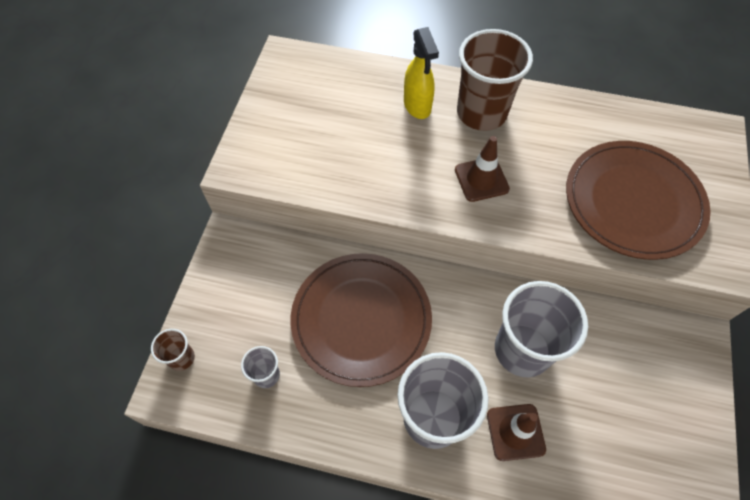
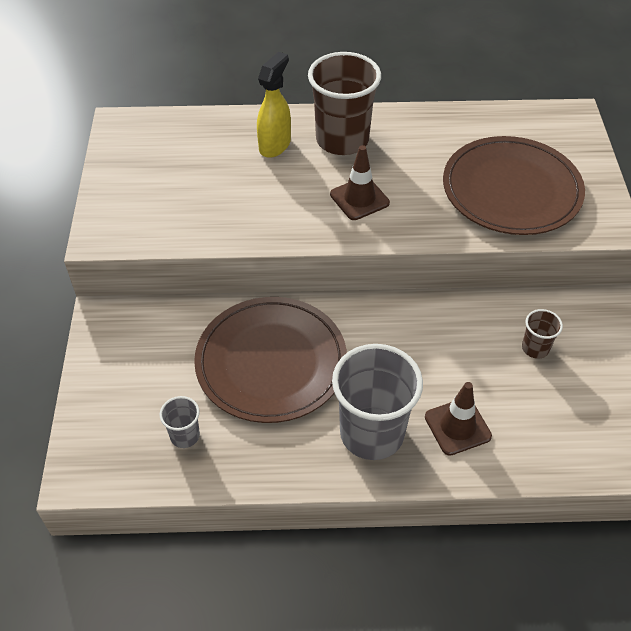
camera: 15 degrees left, 10 degrees down
(181, 358) = (85, 441): brown cup -> brown cup (535, 348)
(417, 106) = (275, 145): yellow spray bottle -> yellow spray bottle turned 120 degrees counterclockwise
(522, 350) = (443, 353): grey cup -> none

